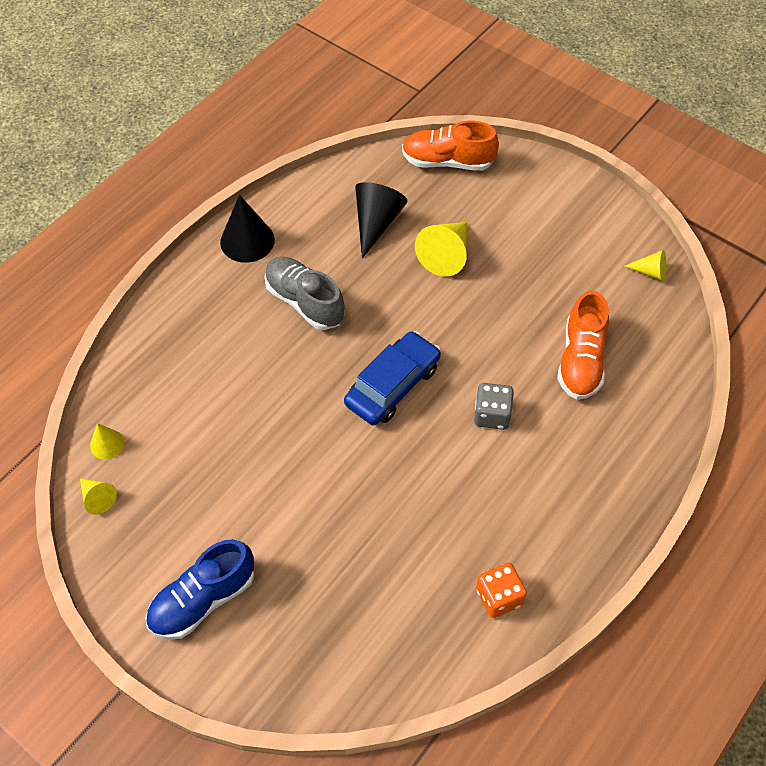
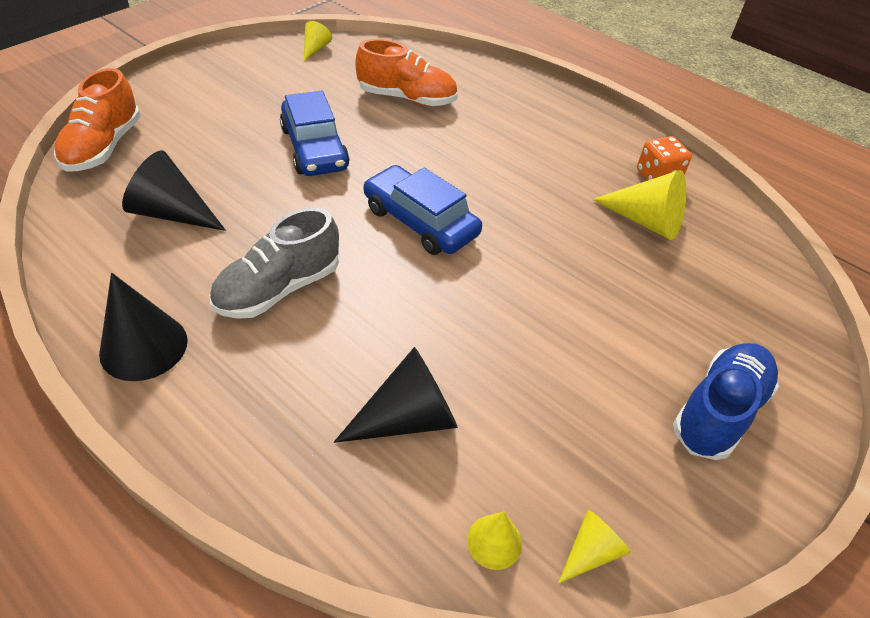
camera: 90 degrees left, 10 degrees down
(195, 392) = (408, 418): none -> black cone
(203, 599) = (718, 411): blue shoe -> blue shoe turned 105 degrees counterclockwise
(446, 255) = (247, 163): yellow cone -> yellow cone (646, 221)
(478, 297) = (314, 148): none -> blue car
(492, 415) = (463, 157): grey dice -> none

